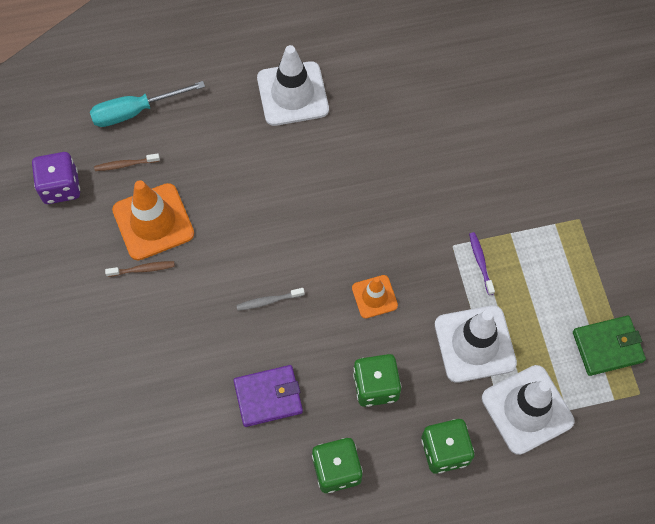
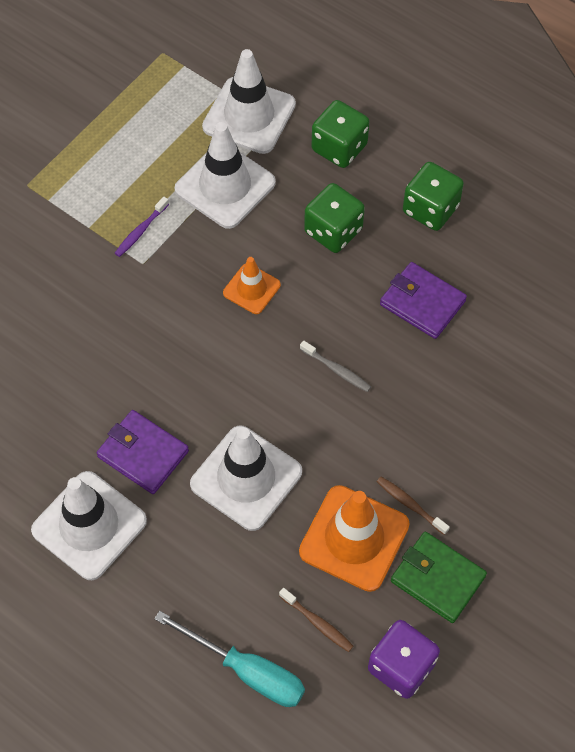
camera: 130 degrees left, 5 degrees down
(245, 193) = (246, 478): none -> white traffic cone
(312, 150) = (143, 454): none -> purple wallet
(607, 347) = (139, 95): green wallet -> green wallet (437, 578)

